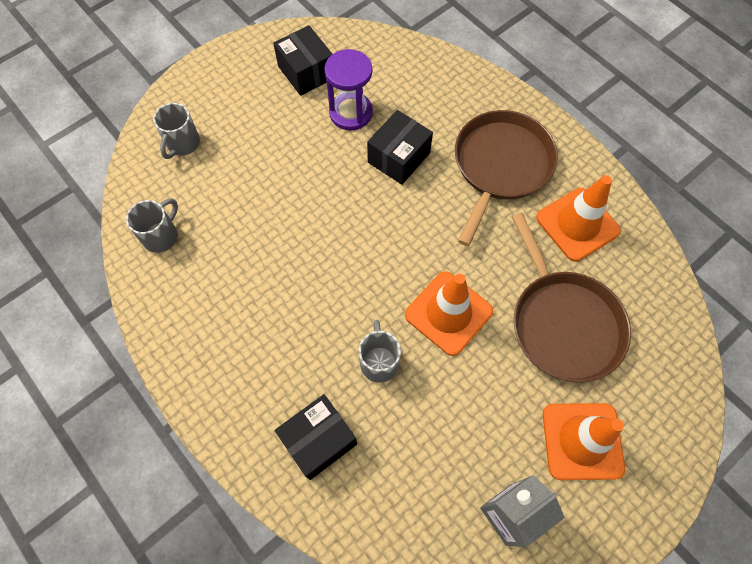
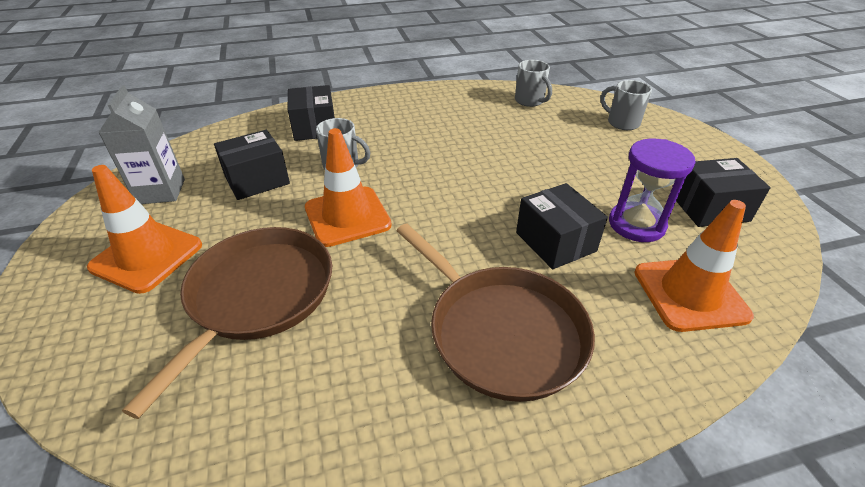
camera: 115 degrees right, 25 degrees down
(442, 430) = (257, 180): none -> black box
(563, 323) = (257, 296): brown pan -> brown pan turned 105 degrees clockwise
(577, 224) = (360, 377): orange traffic cone -> orange traffic cone (690, 294)

